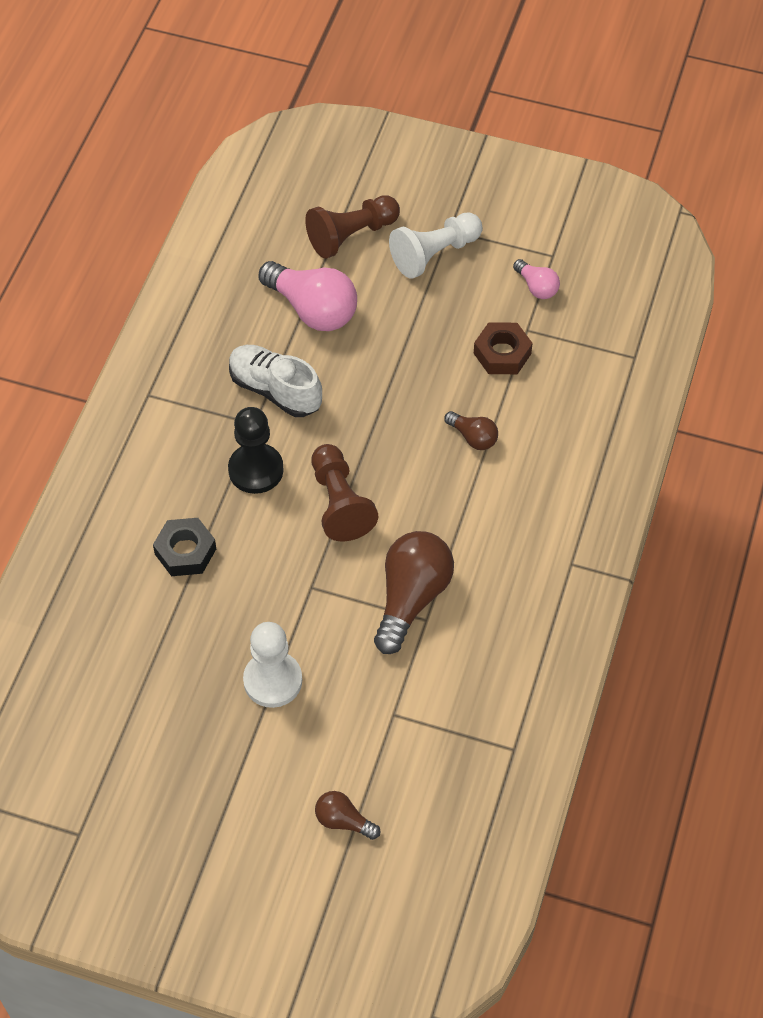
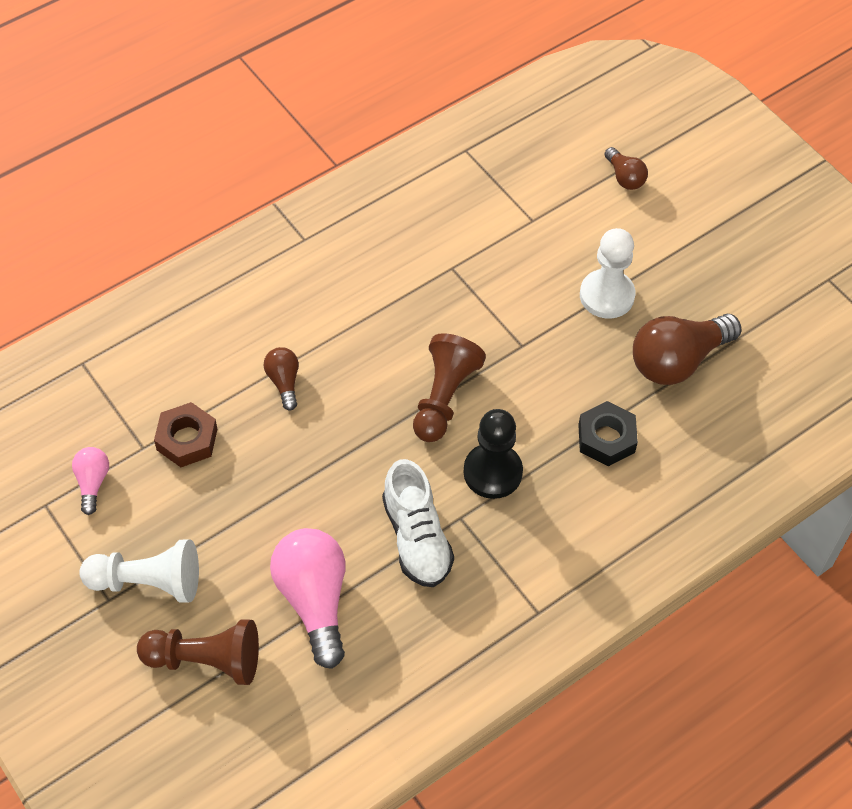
camera: 145 degrees left, 0 degrees up
(411, 597) = (449, 289): brown light bulb -> brown light bulb (677, 360)

